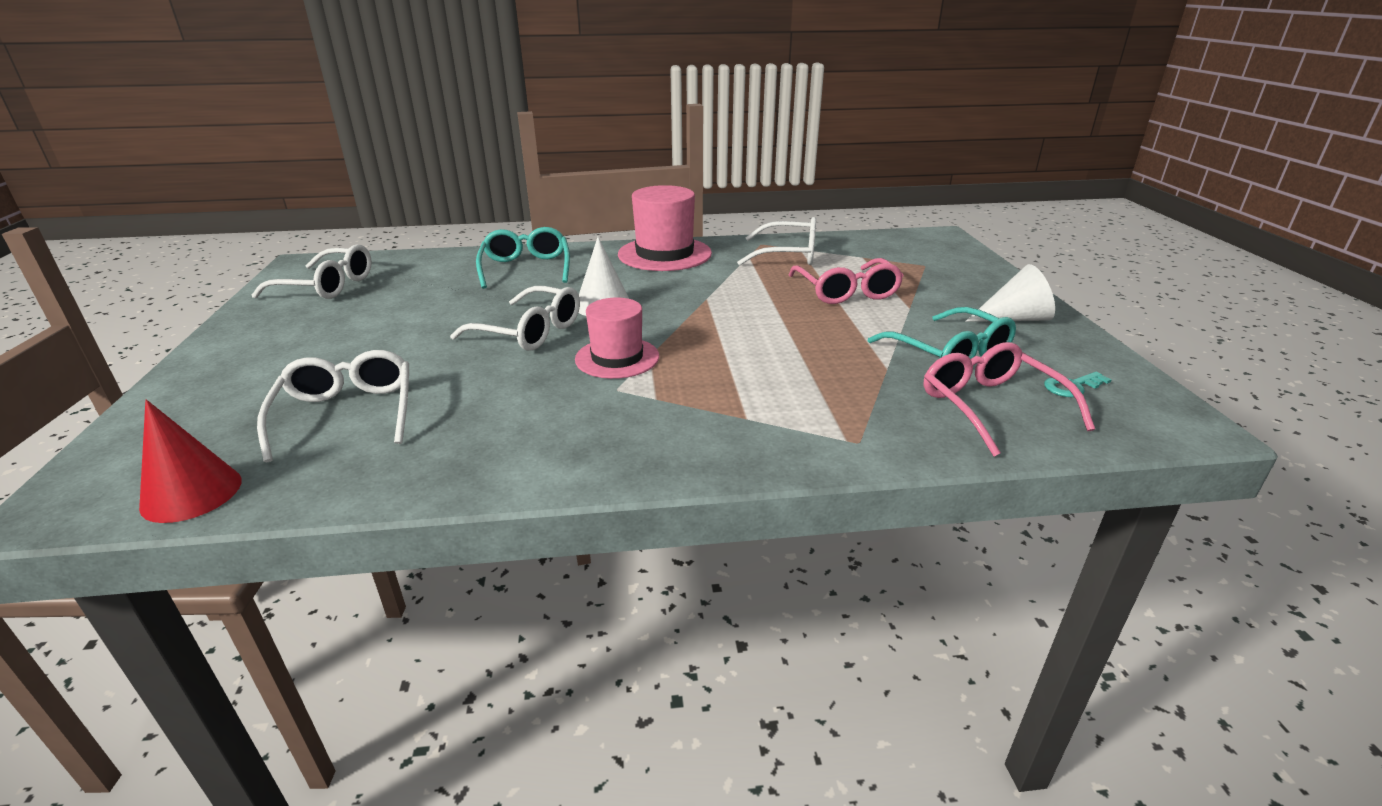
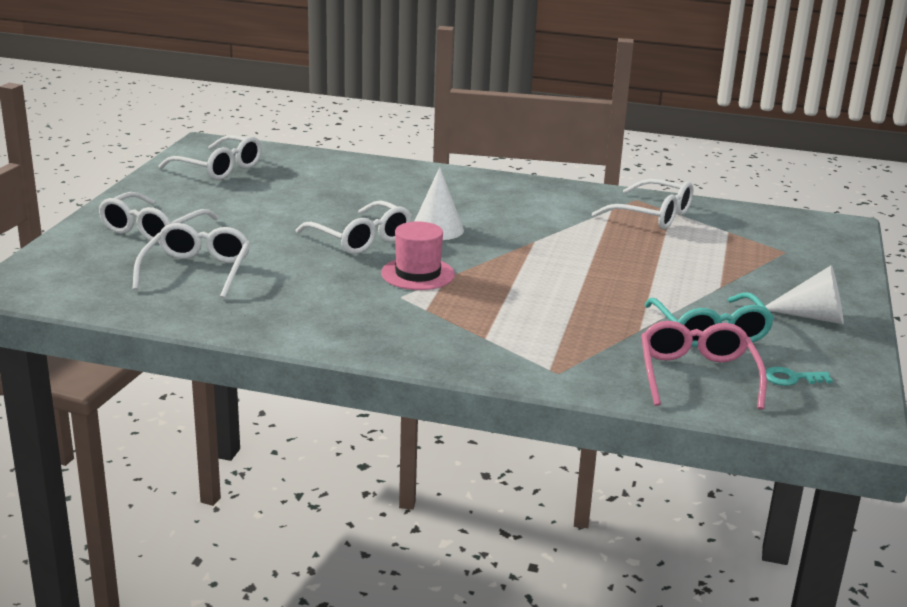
camera: 20 degrees right, 5 degrees down
(191, 493) = (84, 298): red cone -> none
(267, 370) = (152, 229): none -> white glasses
(526, 268) = (392, 183): turquoise glasses -> none
(664, 254) = (530, 192): pink hat -> none
(846, 292) = (674, 261): pink glasses -> none

